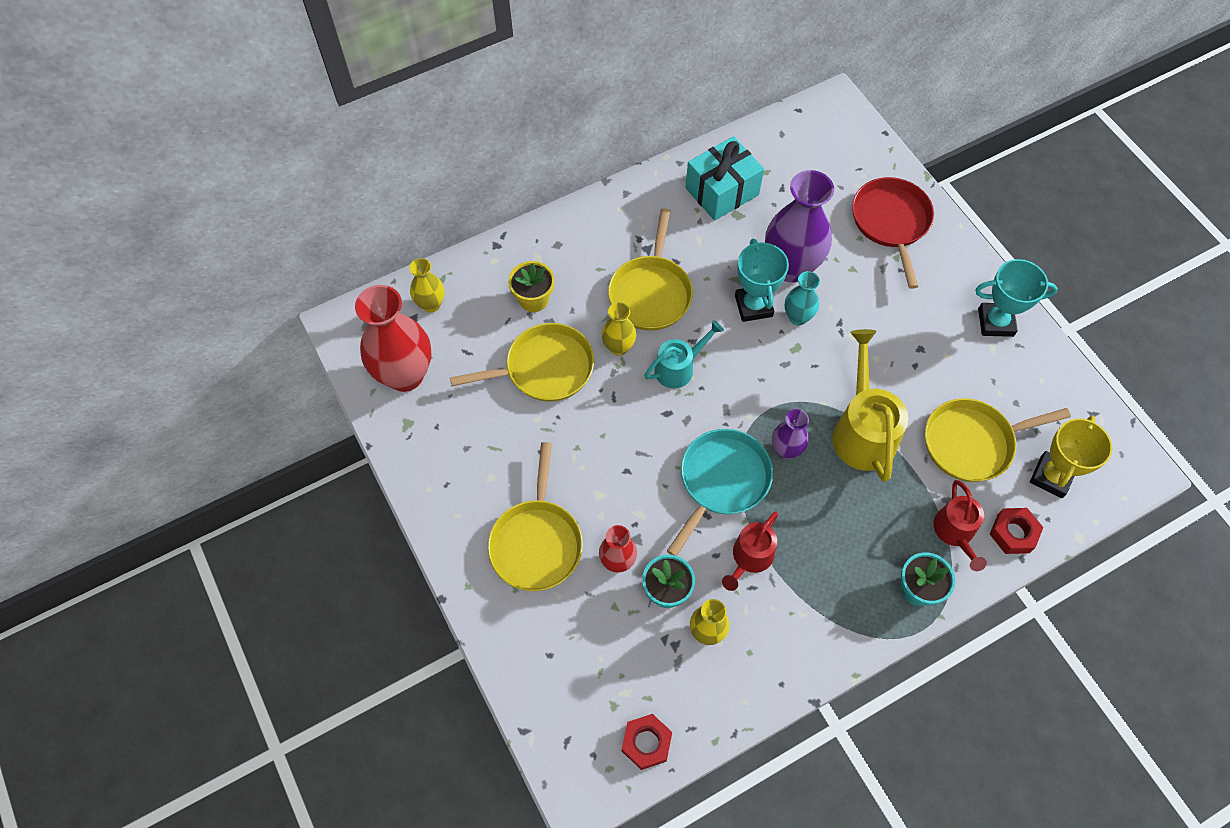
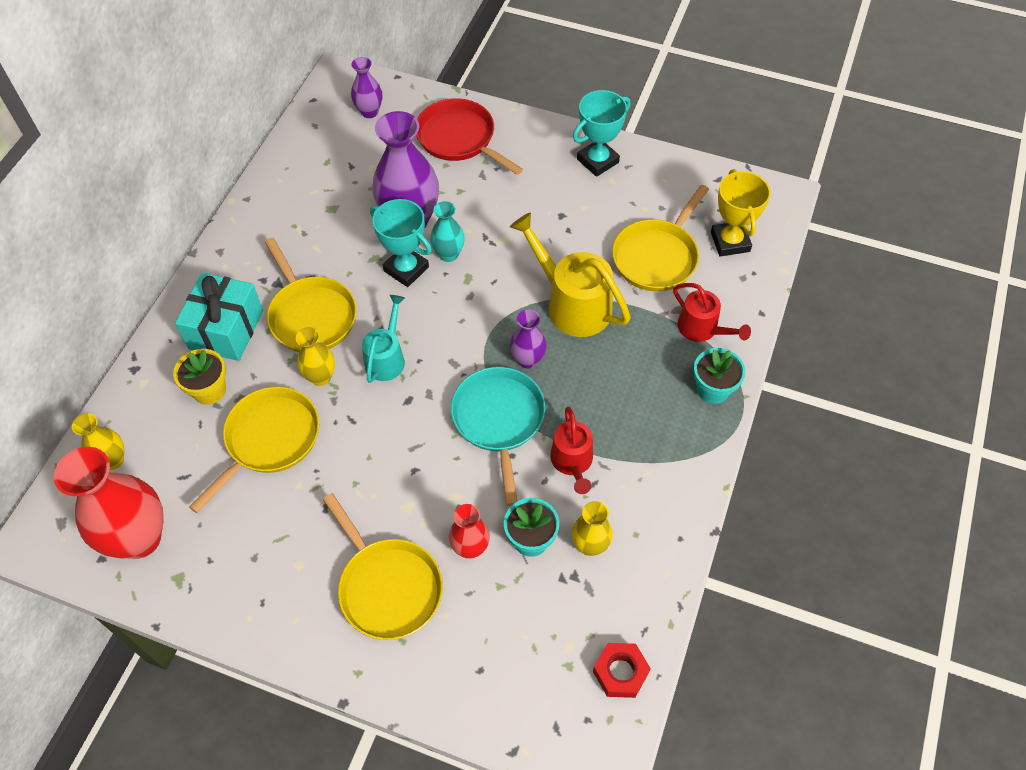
camera: 40 degrees left, 5 degrees down
(722, 191) = (303, 198): turquoise gift -> turquoise gift (226, 329)
(836, 150) = (369, 112): none -> purple vase
(1013, 533) = (740, 300): red nut -> none

